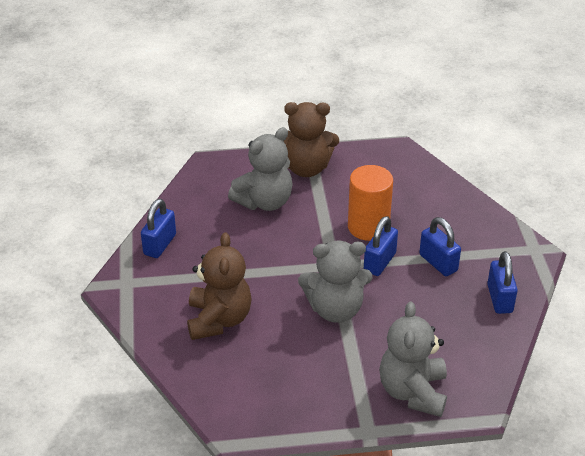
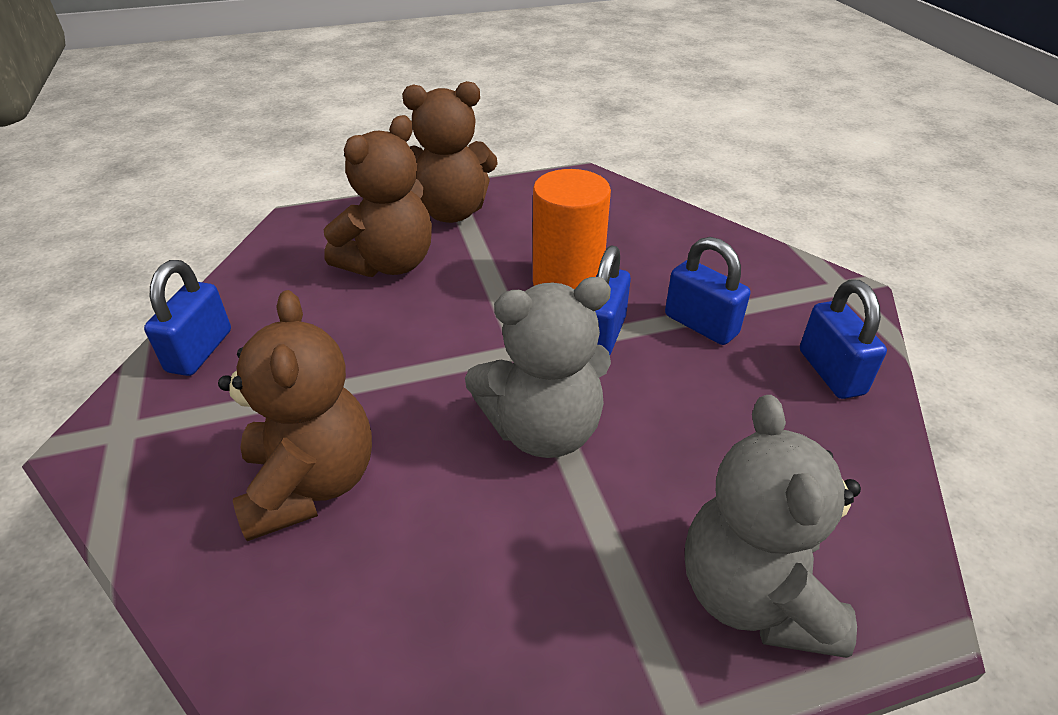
camera: 10 degrees left, 0 degrees up
(264, 201) = (389, 264): grey teddy bear -> brown teddy bear

